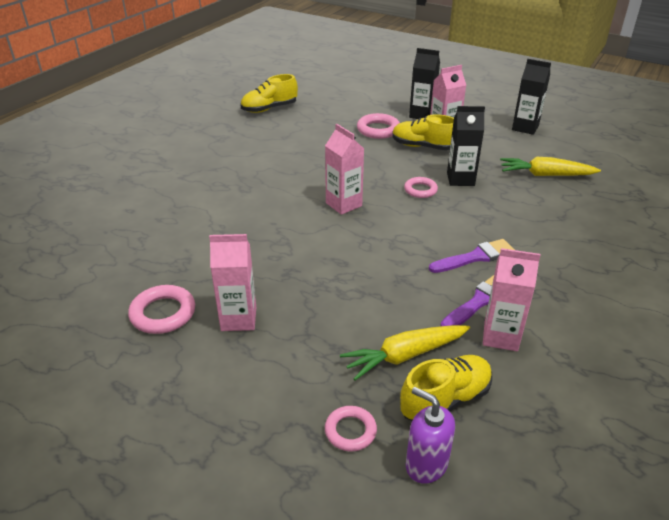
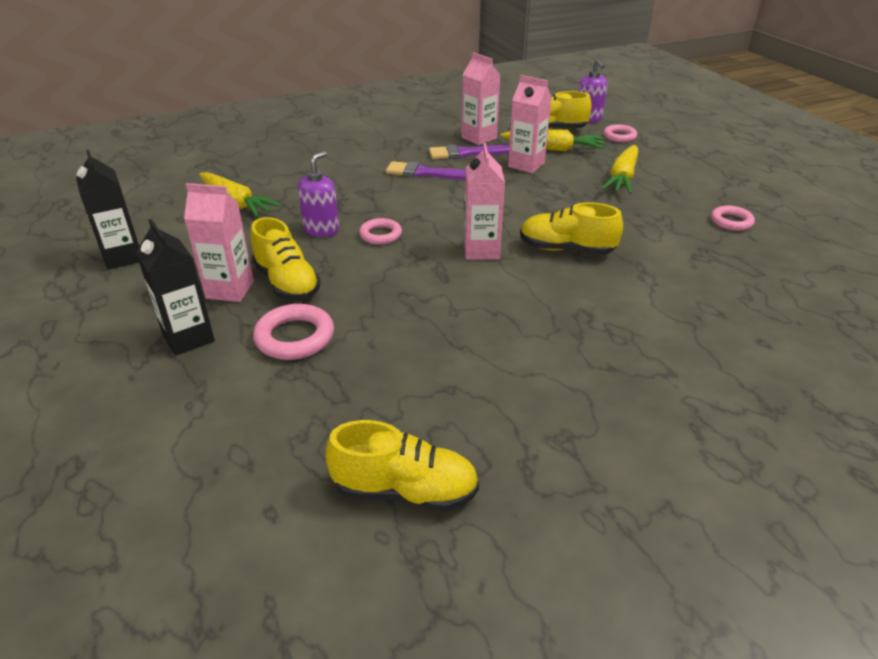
camera: 145 degrees left, 0 degrees up
(163, 313) = (731, 221): pink ring -> pink ring, size x0.66
(238, 319) = (663, 198): pink carton -> pink carton (526, 165)
(287, 227) = (566, 249): none -> yellow shoe
(295, 335) = (622, 178): none -> yellow carrot
(460, 179) = (321, 230): black carton -> purple soap dispenser

